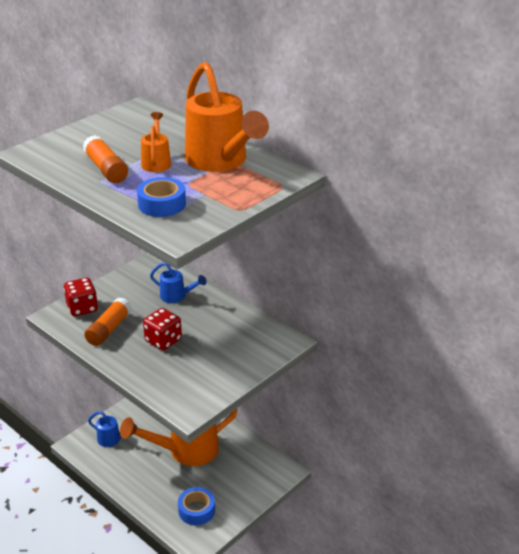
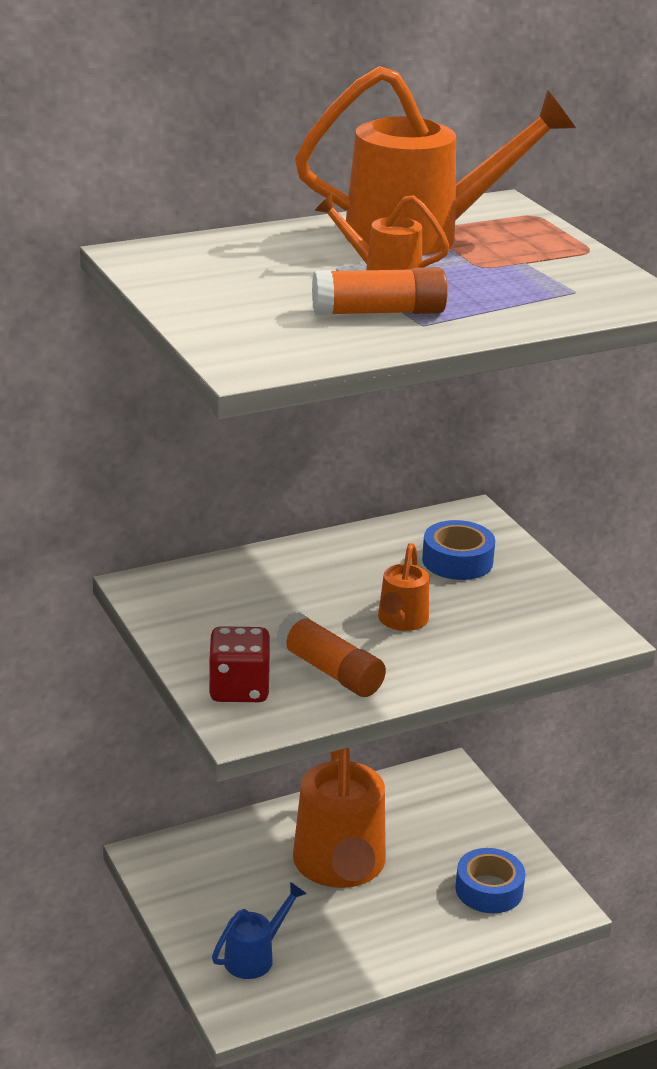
camera: 70 degrees left, 5 degrees down
(162, 204) = (539, 293): blue tape -> blue tape (457, 561)
(163, 340) = (401, 622): red dice -> orange watering can
(177, 296) = (278, 583): blue watering can -> none

